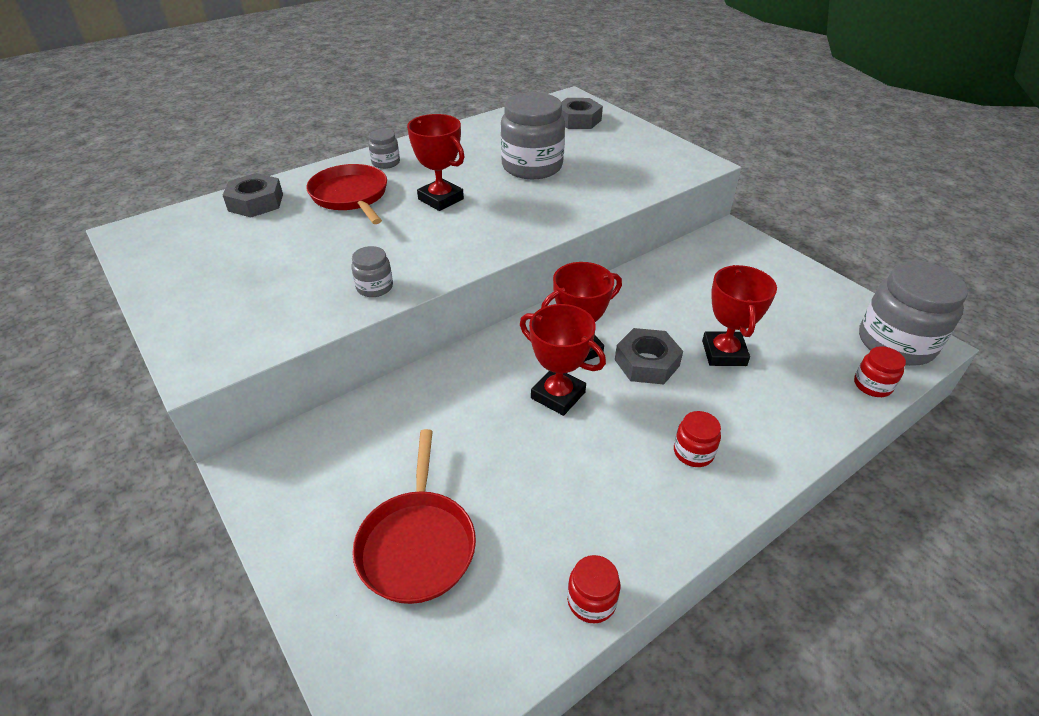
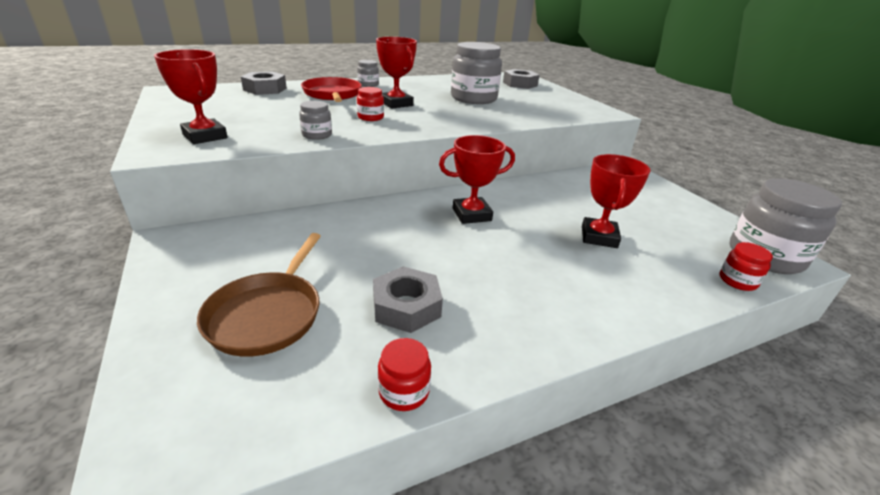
camera: 10 degrees right, 10 degrees down
(417, 544) = (267, 314): red pan -> brown pan
(558, 395) = (442, 239): red trophy -> red trophy (205, 136)
(647, 362) = (527, 232): grey nut -> grey nut (406, 306)
(693, 452) = (548, 297): red jar -> red jar (370, 117)

